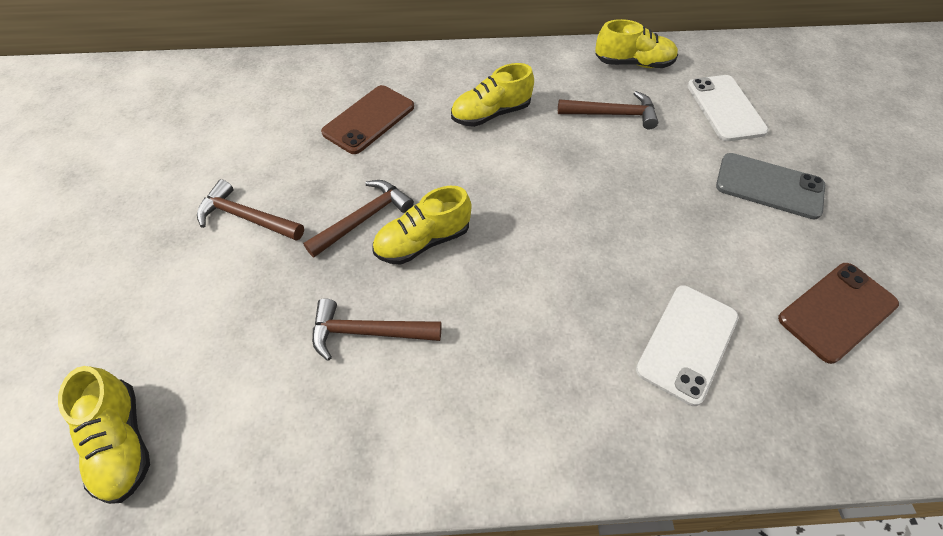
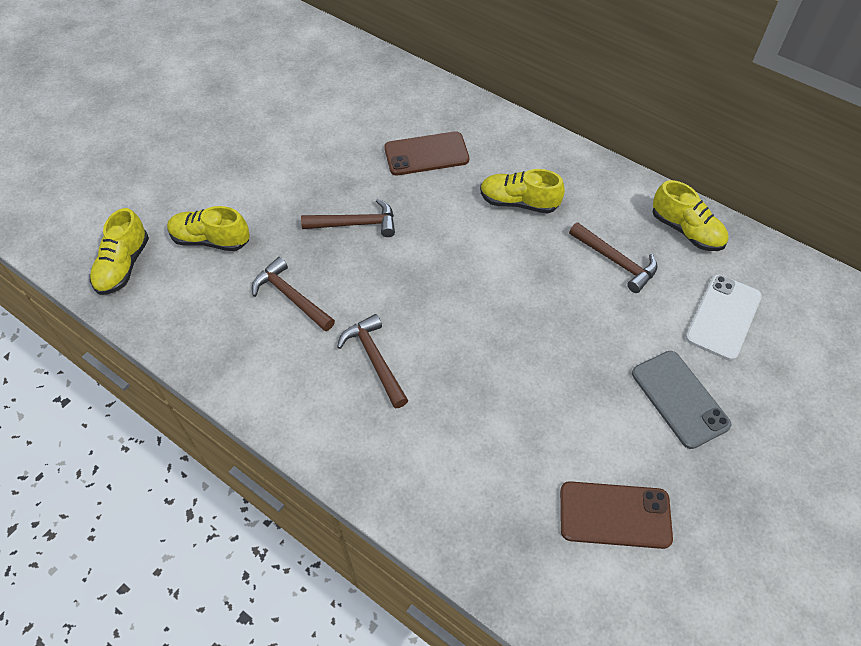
camera: 40 degrees right, 0 degrees up
(247, 218) = (288, 177): brown hammer -> brown hammer (375, 360)
(423, 241) = (377, 264): yellow shoe -> yellow shoe (211, 240)
(687, 343) = (478, 449): white phone -> none

